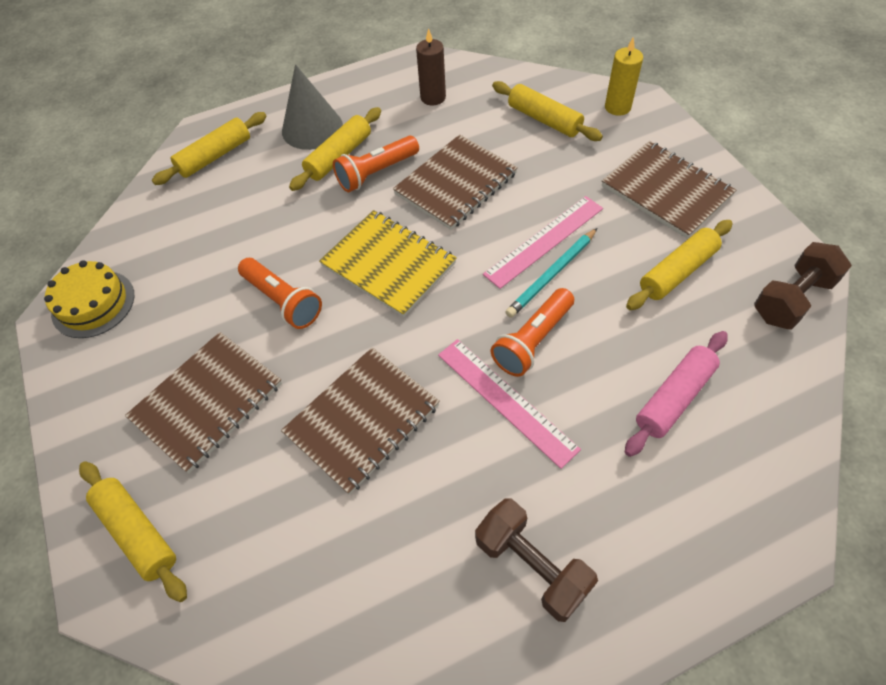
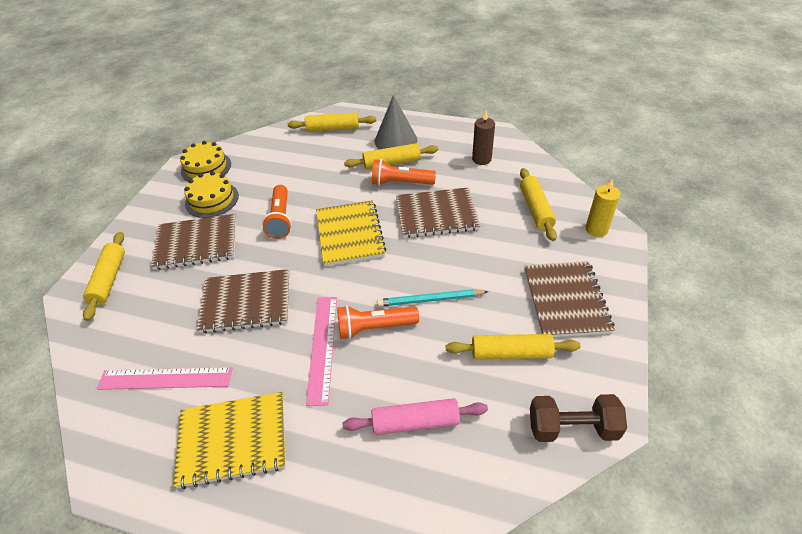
camera: 40 degrees right, 10 degrees down
(157, 337) = (212, 199): none -> yellow cake
(532, 565) = (233, 440): brown dumbbell -> yellow notebook
(544, 240) = (449, 278): pink ruler -> pink ruler (165, 378)

